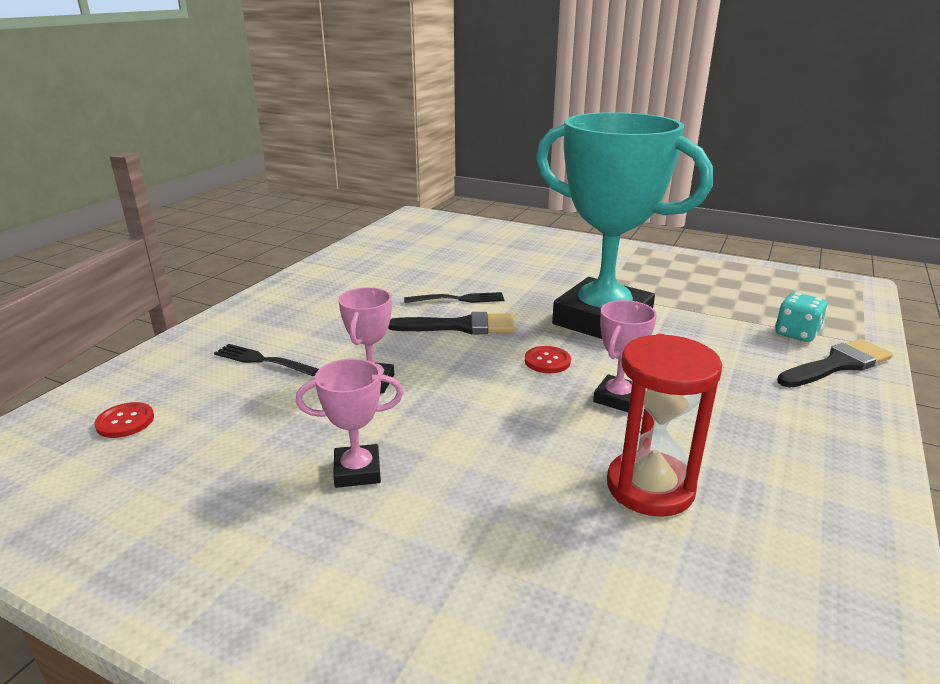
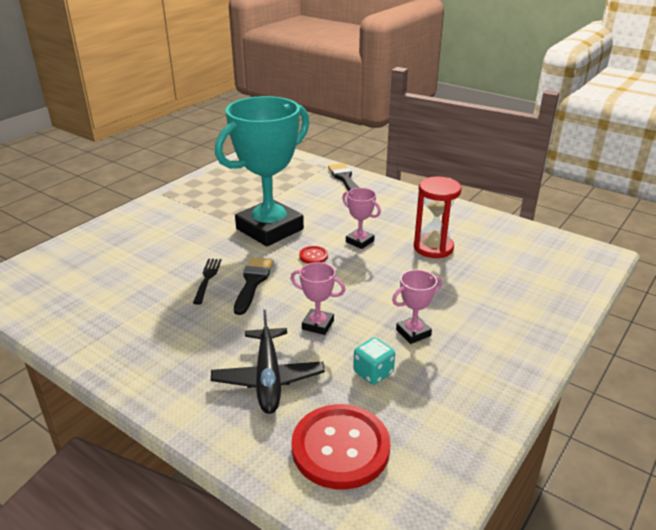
camera: 80 degrees left, 5 degrees up
(125, 421) = (340, 448): red button -> red button, size x2.34
(263, 360) = (268, 378): black fork -> black plane
(357, 471) = (413, 333): pink trophy -> pink trophy turned 60 degrees clockwise
(796, 334) = (311, 179): turquoise dice -> turquoise dice (373, 373)

